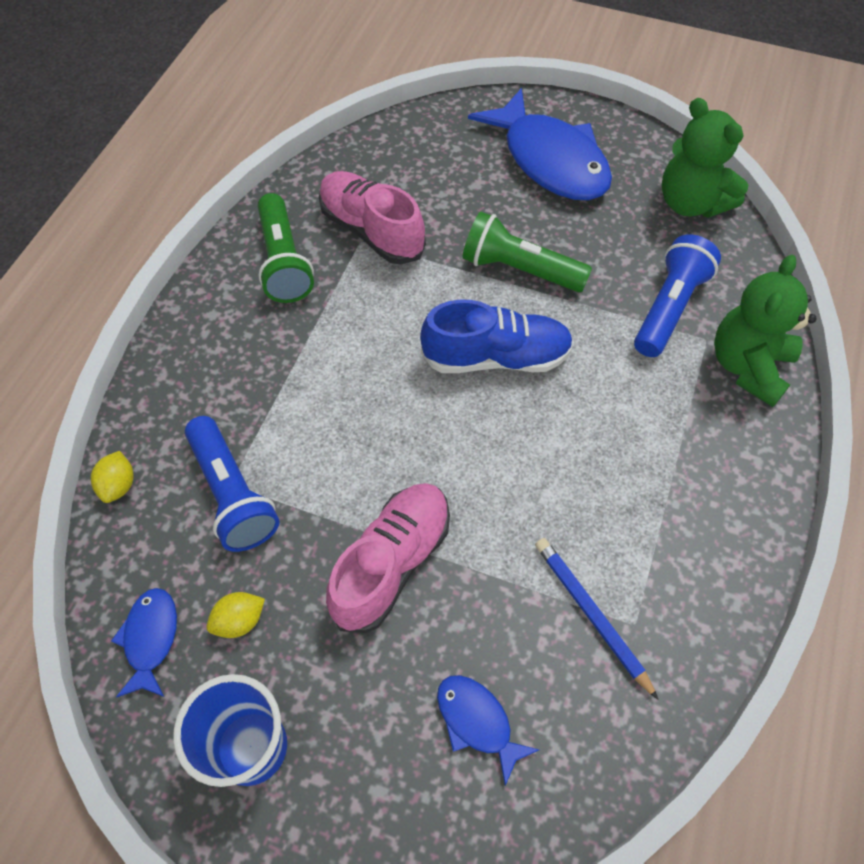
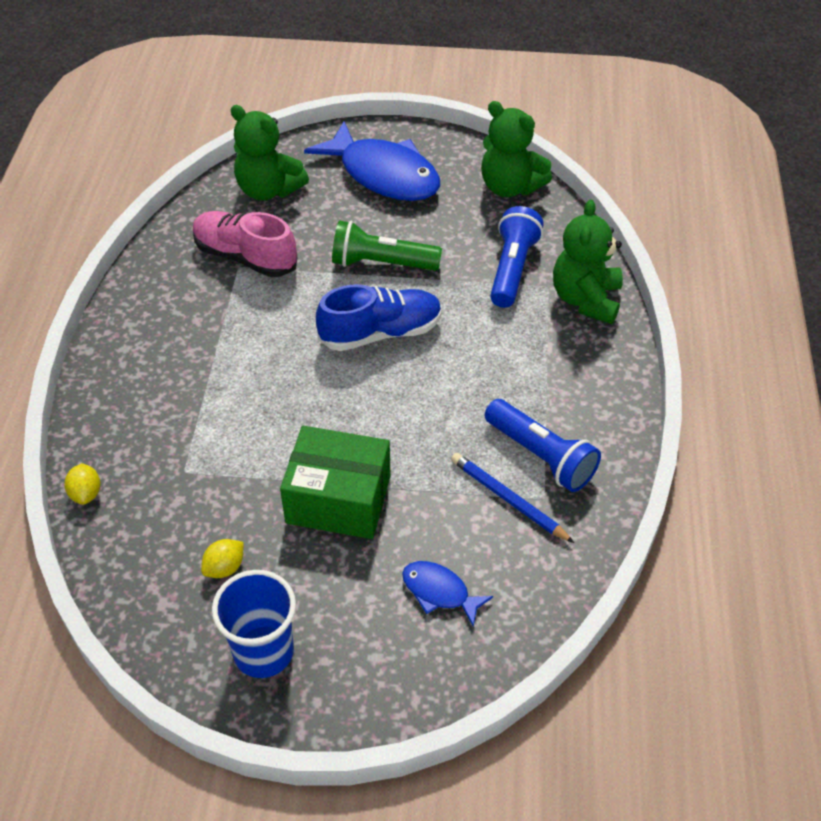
camera: 15 degrees left, 10 degrees down
(150, 638) = (153, 597): blue fish -> none
(233, 494) = (189, 479): blue flashlight -> blue flashlight (541, 456)
(284, 262) = (175, 295): green flashlight -> none
(392, 563) = (338, 499): pink shoe -> green box
(418, 155) = (268, 190): none -> green teddy bear

